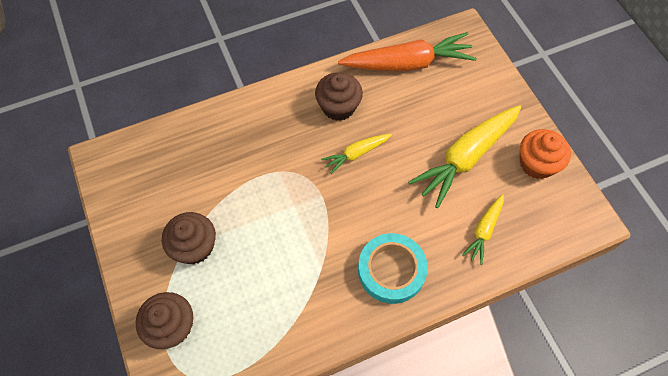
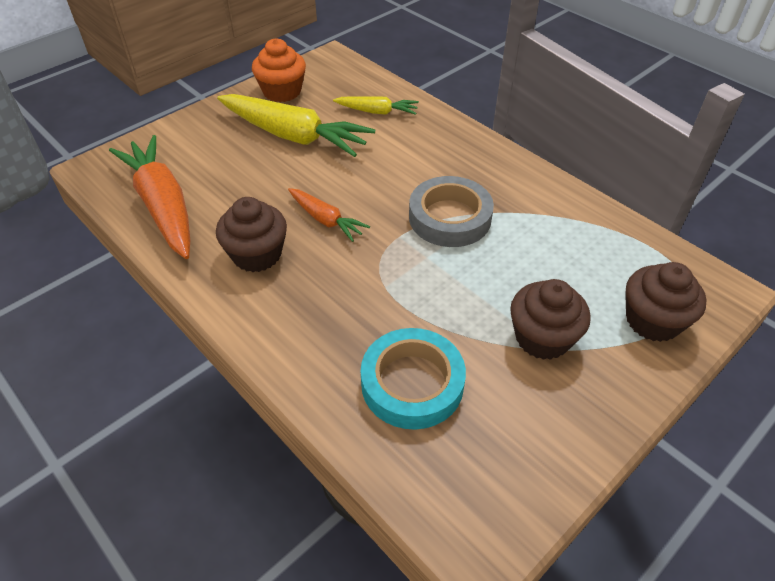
camera: 110 degrees left, 15 degrees down
(326, 236) = (449, 217): none -> grey tape
(356, 154) = (326, 220): yellow carrot -> orange carrot
(391, 270) = (458, 161): turquoise tape -> turquoise tape (412, 383)

